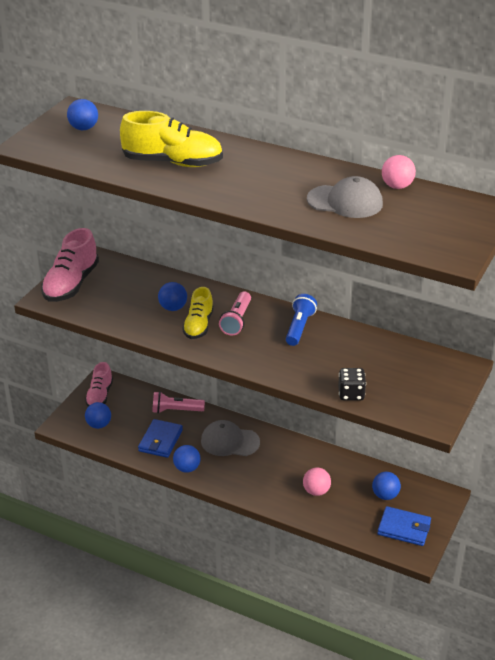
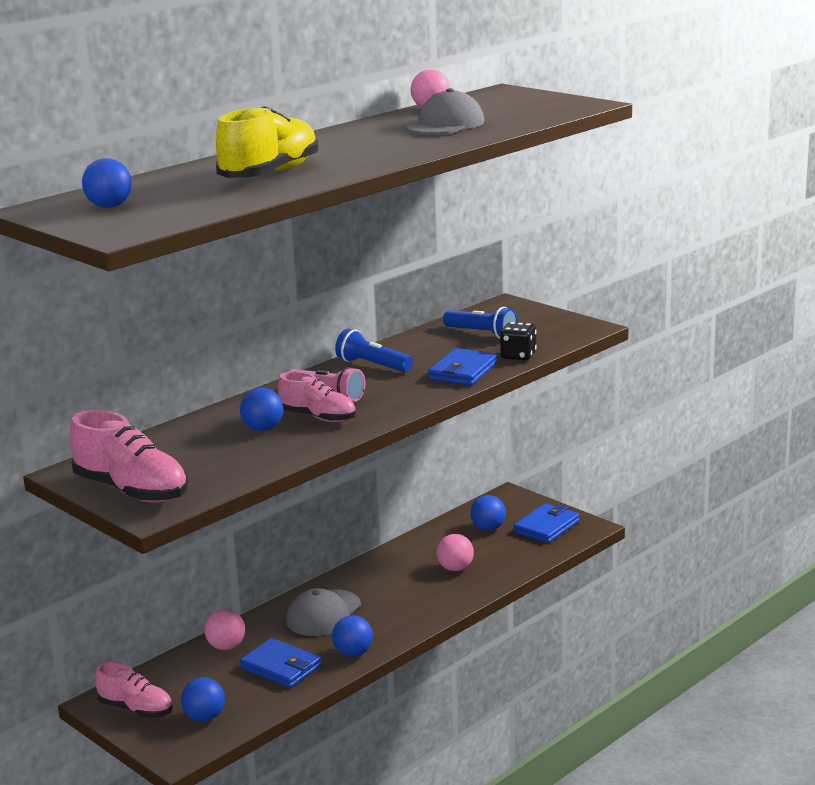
camera: 70 degrees left, 15 degrees down
(175, 410) = (226, 647): pink flashlight -> pink ball
(198, 325) = (318, 417): yellow shoe -> pink shoe
(307, 372) = (463, 371): none -> blue wallet
(389, 366) = (482, 334): none -> blue flashlight

